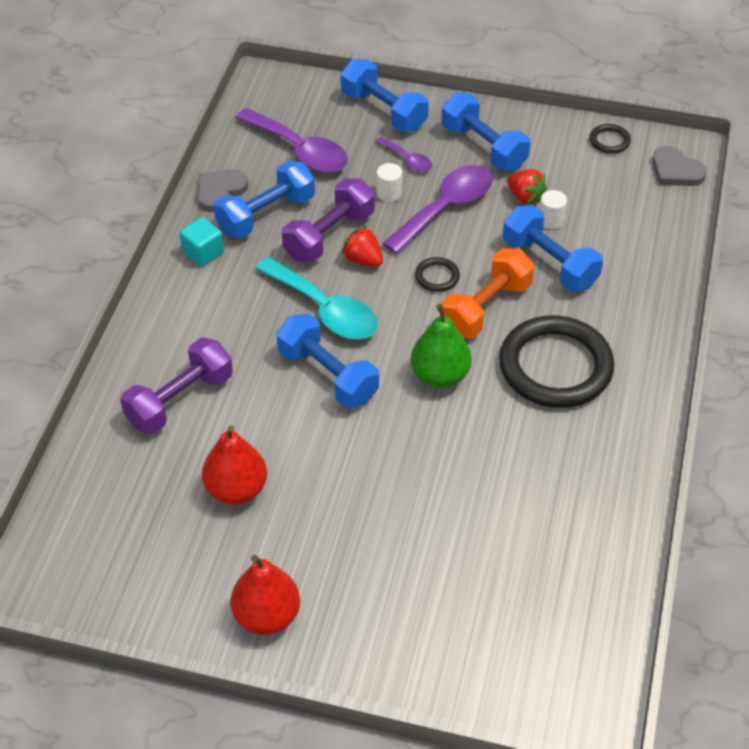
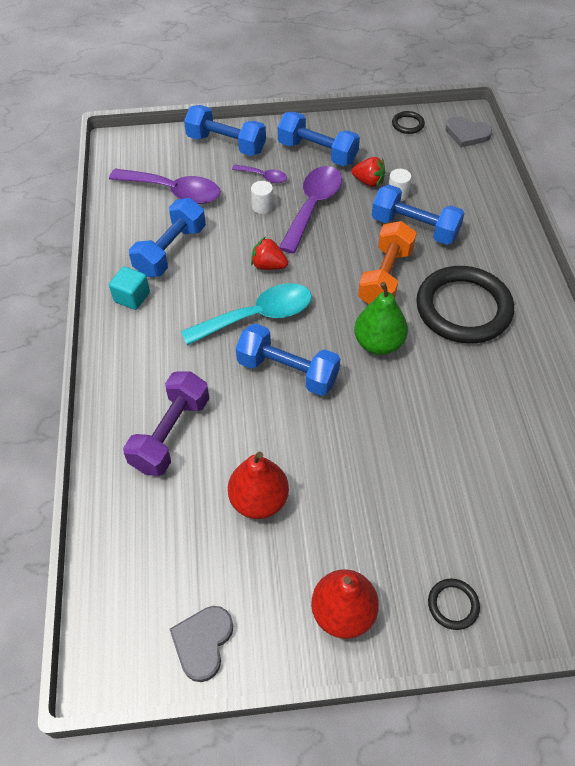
camera: 20 degrees left, 5 degrees up
(220, 191) = (123, 242): grey heart -> grey heart (203, 642)
(325, 310) = (258, 316): turquoise spoon -> turquoise spoon turned 45 degrees counterclockwise
(329, 235) = (231, 253): purple dumbbell -> none
(437, 276) = (334, 263): black ring -> black ring (453, 605)

